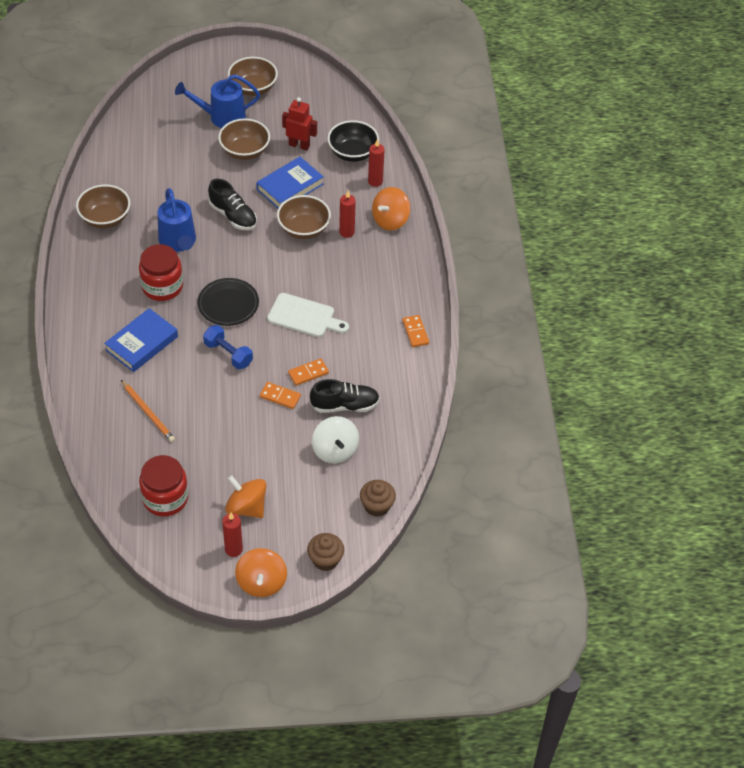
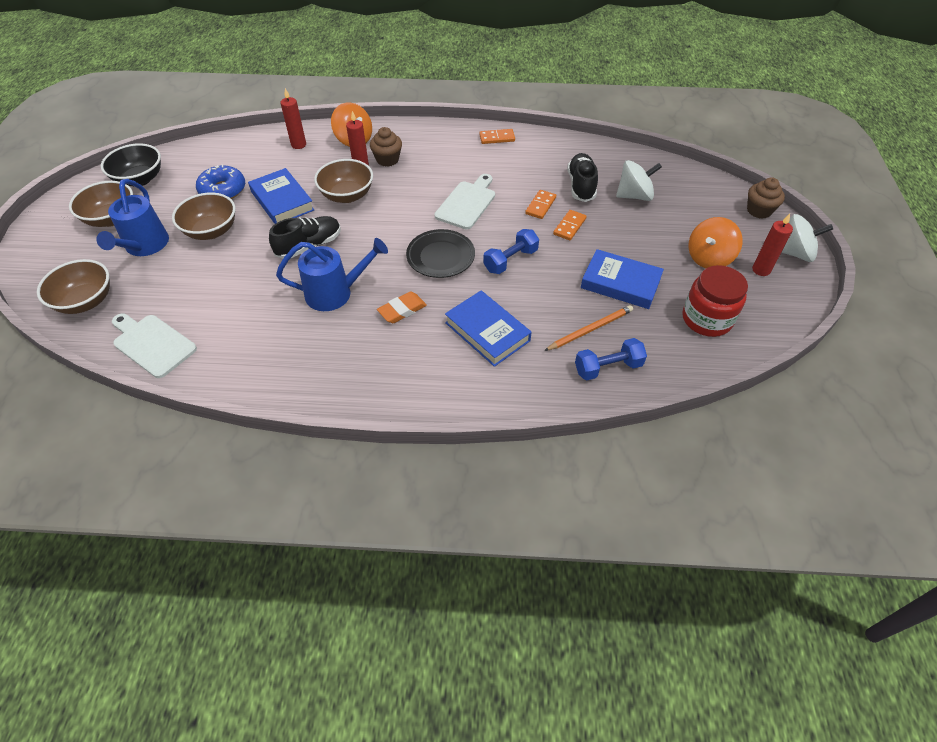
camera: 80 degrees left, 0 degrees up
(105, 218) = (271, 361): brown bowl -> brown bowl (86, 301)
(107, 424) = (608, 367): none -> blue dumbbell
(119, 150) = (152, 344): none -> white cutting board
(162, 286) = (402, 310): red jar -> orange eraser
(206, 435) = (620, 283): none -> blue book
(261, 582) = (794, 253): orange spinning top -> white spinning top
(299, 145) = (223, 190): red robot -> blue donut
(308, 373) = (540, 206): orange domino -> orange domino turned 45 degrees clockwise
(352, 153) = (252, 155): black bowl -> black bowl (140, 179)
(377, 506) = (694, 176): brown cupcake -> brown cupcake (387, 160)

